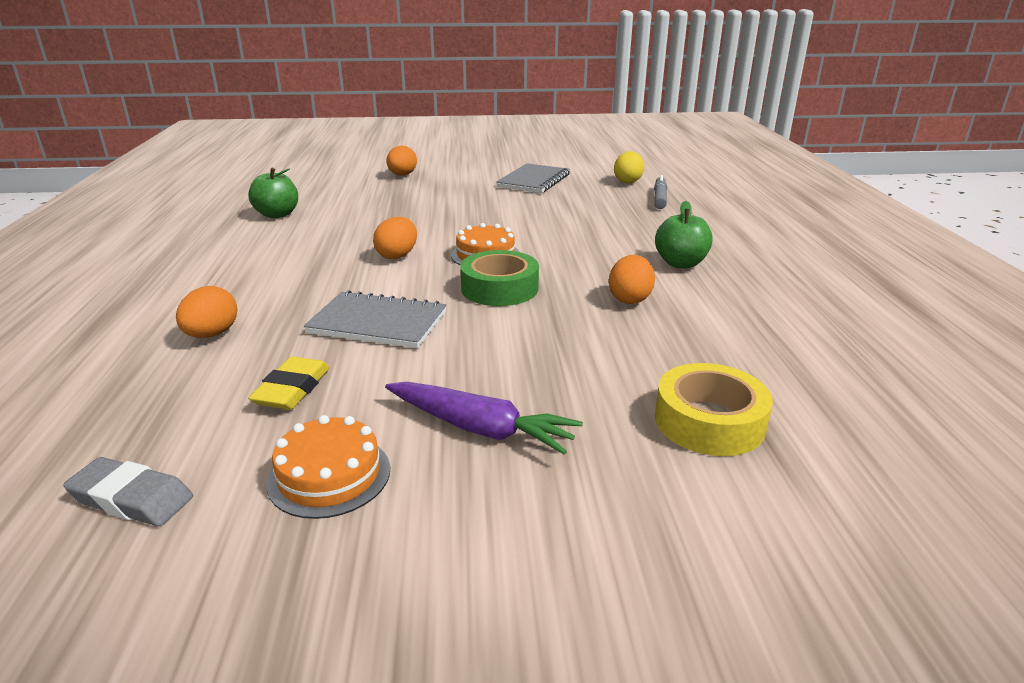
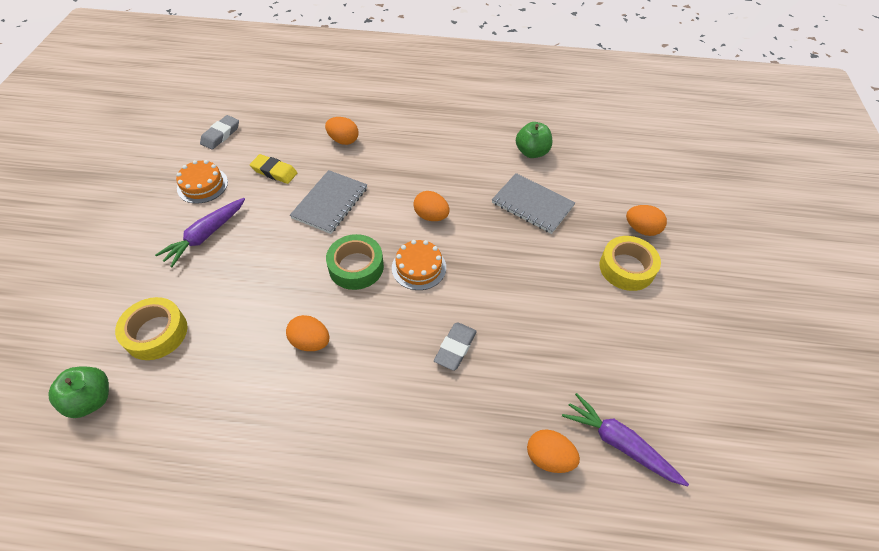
camera: 100 degrees right, 25 degrees up
(453, 179) = (626, 268): none -> yellow tape
(534, 181) = (622, 340): grey notebook -> grey notebook (532, 205)
(583, 231) = (455, 348): none -> grey eraser
(628, 181) = (619, 443): yellow egg -> purple carrot
(659, 198) = (549, 457): grey marker -> orange egg
(680, 263) = (361, 404): green apple -> green apple (91, 400)

